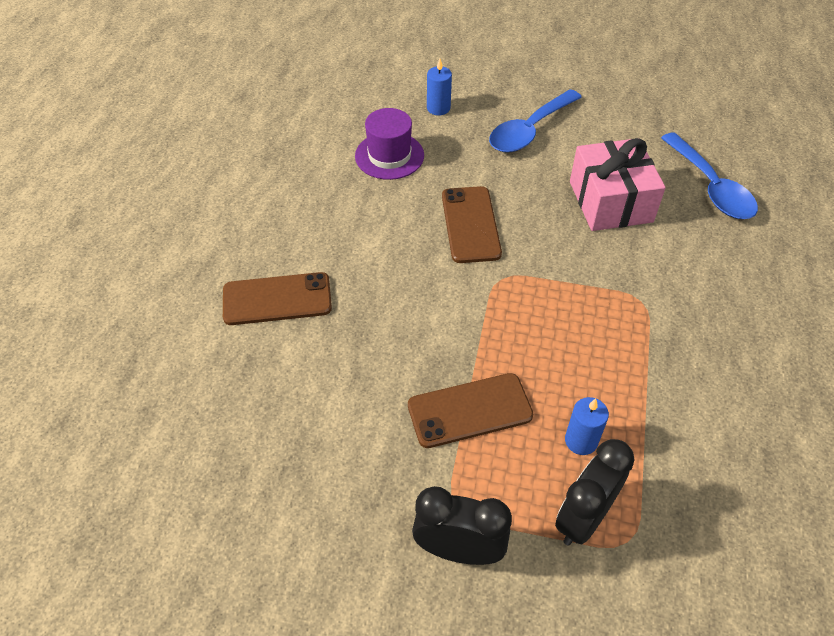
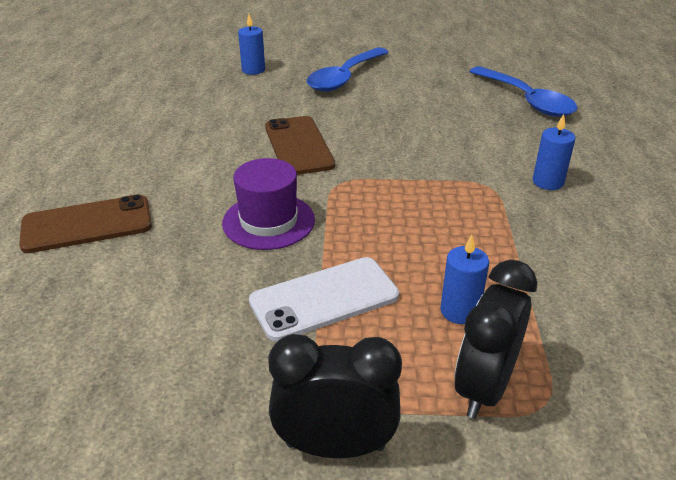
camera: 10 degrees left, 15 degrees down
(389, 156) = (208, 105): purple hat -> purple hat (268, 221)
(470, 410) = (324, 298): brown phone -> white phone
(610, 201) = (435, 118): pink gift -> none
(699, 304) = (548, 182): none -> blue candle

